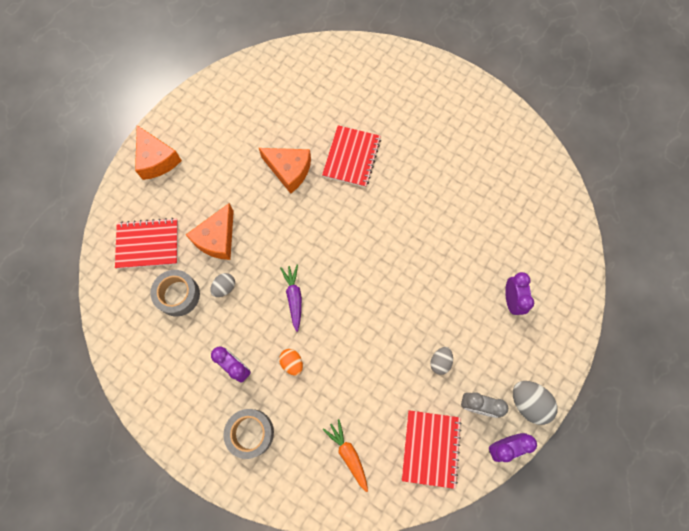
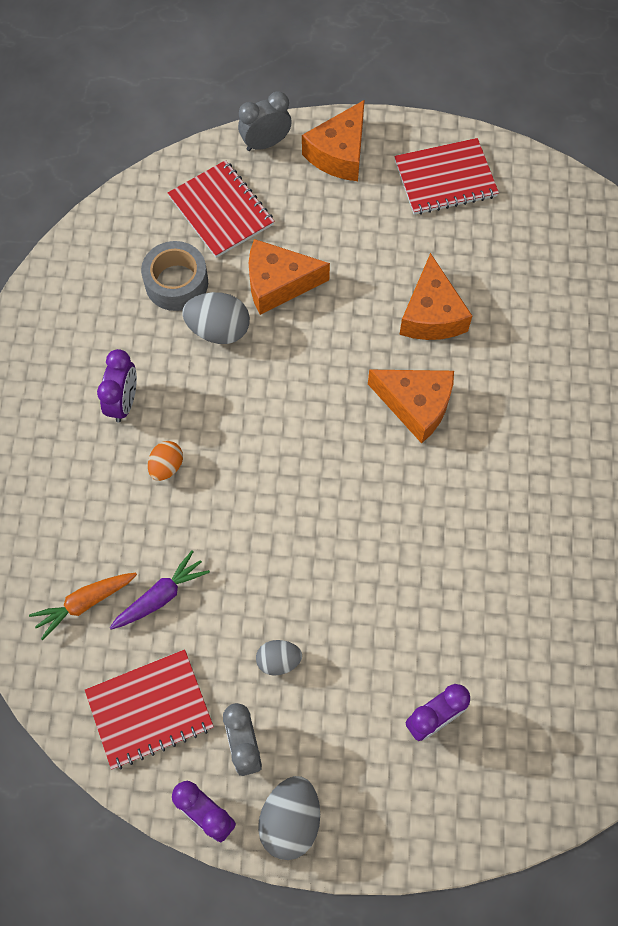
camera: 60 degrees right, 5 degrees down
(120, 195) = (265, 143): none -> grey clock
(225, 287) = (218, 330): grey egg -> grey egg, size x1.63
(250, 433) = (49, 467): grey tape -> none
(294, 297) = (256, 420): purple carrot -> purple carrot (161, 596)
(337, 209) = (416, 405): none -> orange cheese
(348, 454) = (85, 603): orange carrot -> orange carrot turned 150 degrees counterclockwise
(351, 157) = (507, 381): red notebook -> red notebook (445, 178)

